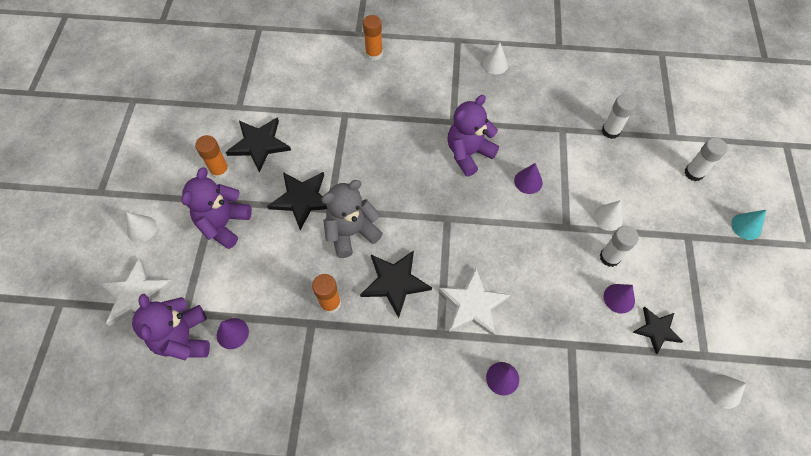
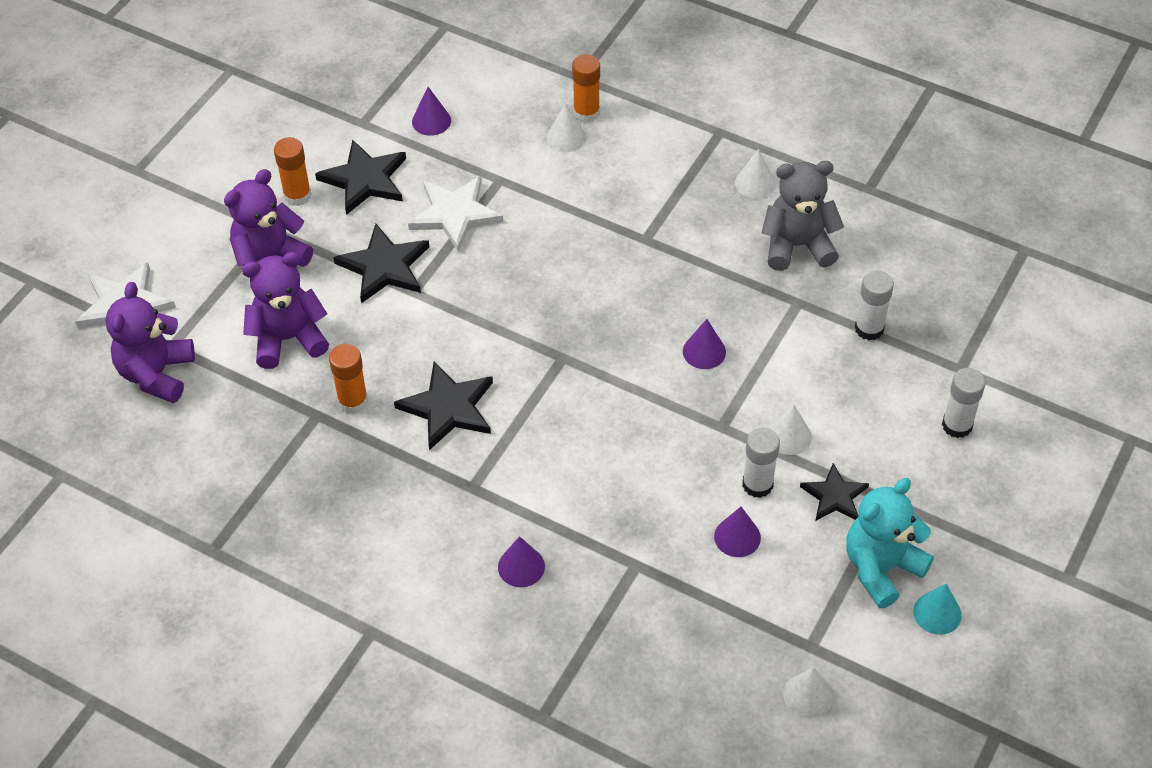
camera: 25 degrees right, 10 degrees down
(141, 229) = (166, 231): white cone -> white cone (566, 137)
(232, 333) = (216, 390): purple cone -> purple cone (431, 121)
(351, 232) = (426, 329): grey teddy bear -> grey teddy bear (797, 246)
(468, 153) = (642, 287): purple teddy bear -> purple teddy bear (288, 339)
(473, 304) = (534, 470): white star -> white star (455, 214)
(656, 330) = (764, 592): black star -> black star (834, 496)
(711, 283) = (881, 568): none -> turquoise teddy bear
(746, 226) = (986, 520): turquoise cone -> turquoise cone (937, 613)

